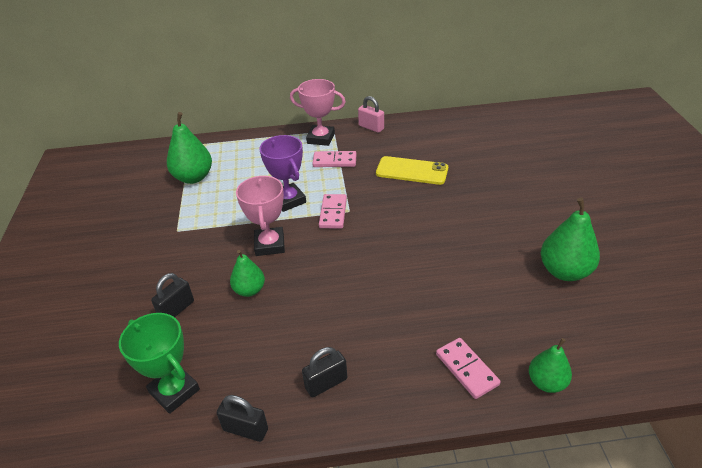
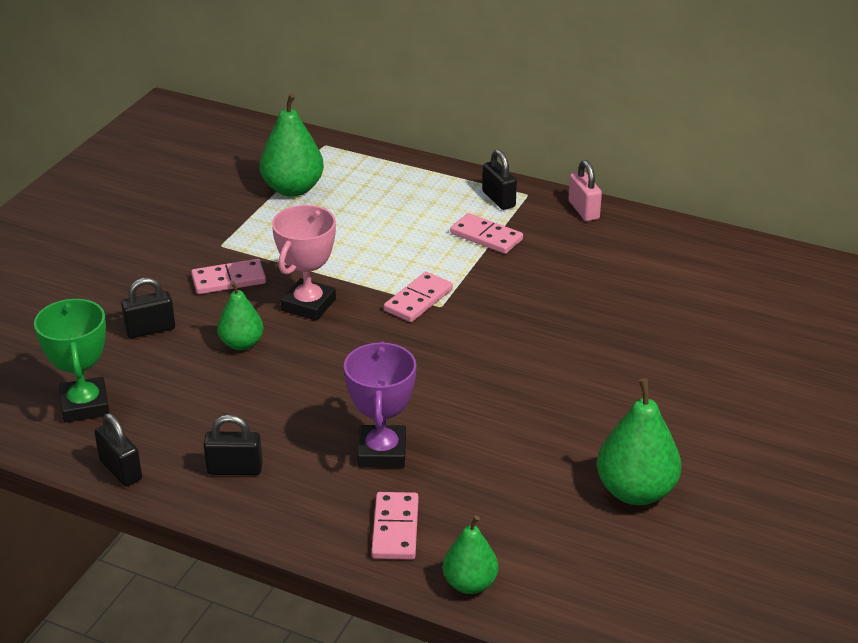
camera: 30 degrees right, 5 degrees down
(202, 251) = (229, 280): none -> pink domino
(288, 200) = (379, 263): purple trophy -> purple trophy (382, 452)
(321, 138) = (498, 199): pink trophy -> black padlock
(412, 171) = (575, 290): yellow phone -> none

